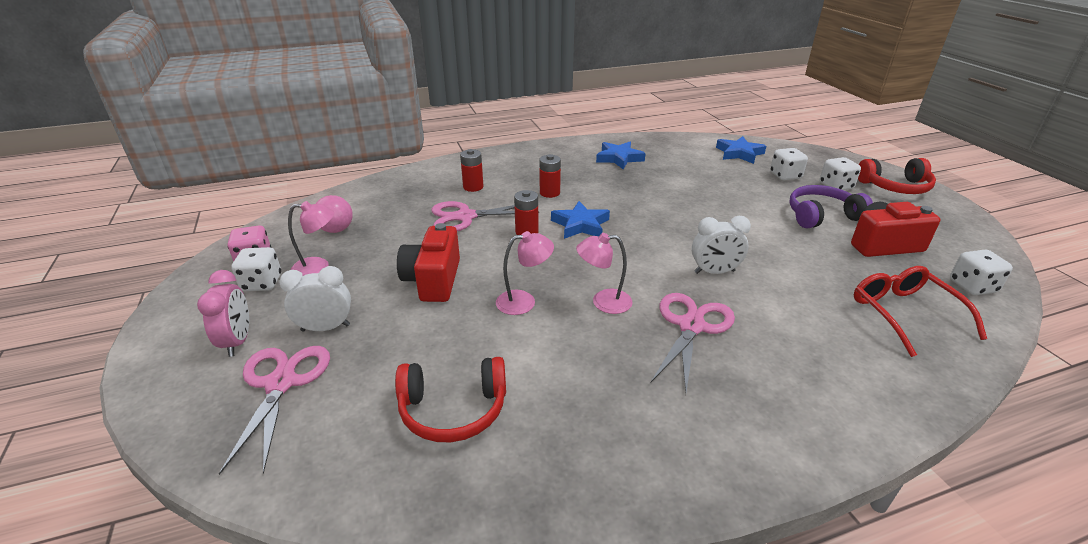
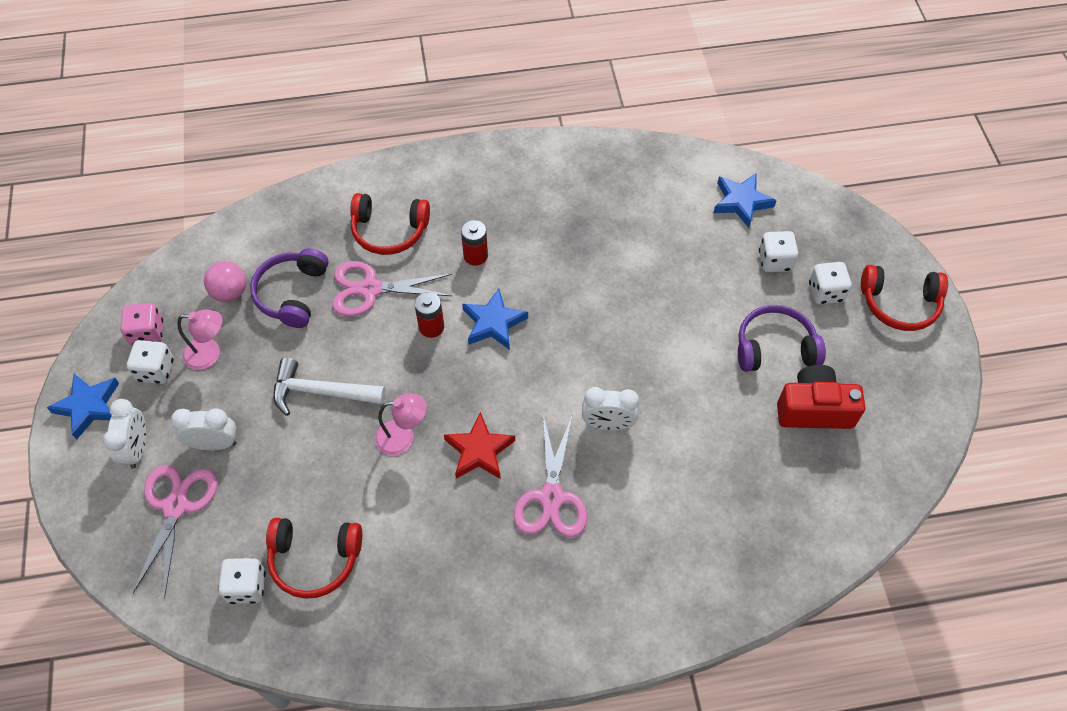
camera: 10 degrees right, 25 degrees up
(238, 341) = (137, 449): pink clock -> white clock
(395, 225) = (292, 294): none -> purple headphones
(433, 280) = (321, 392): red camera -> white hammer
(473, 187) = (389, 231): red battery -> red headphones
(603, 302) = (479, 450): pink lamp -> red star
(619, 158) = (582, 192): blue star -> blue star (89, 407)
(691, 326) = (551, 497): pink scissors -> pink scissors turned 150 degrees clockwise
(904, 314) = (768, 515): red glasses -> none
(972, 286) = (865, 488): white dice -> white dice (246, 587)

